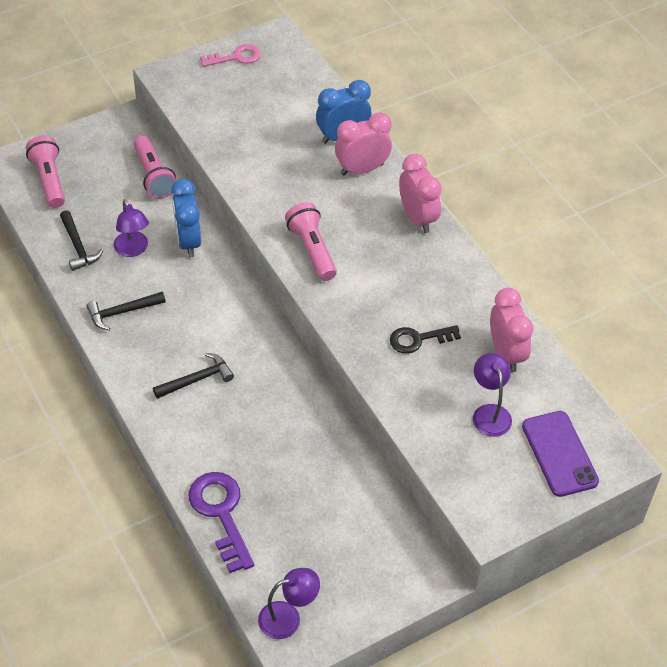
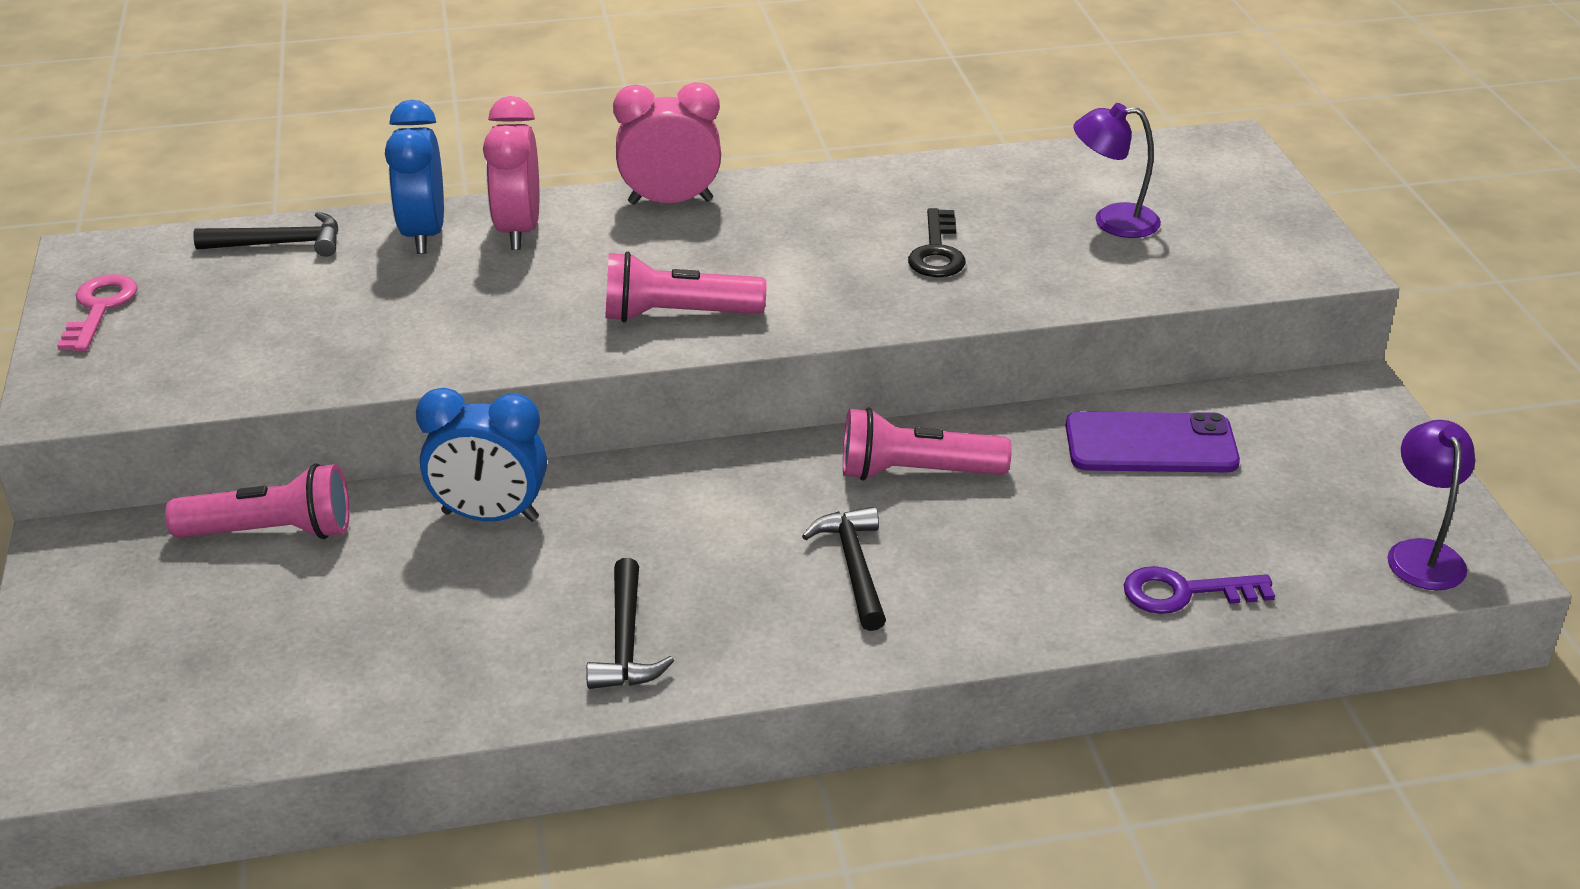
camera: 70 degrees left, 15 degrees down
(49, 180) = (152, 695): pink flashlight -> pink flashlight (916, 473)
(78, 246) = (394, 679): black hammer -> black hammer (280, 244)
(133, 250) = (460, 596): purple lamp -> none
(221, 514) = (1184, 592): purple key -> purple key, size x0.65
(506, 353) = (1000, 184): pink clock -> none
(559, 454) = (1206, 182): purple phone -> purple phone (1150, 444)

